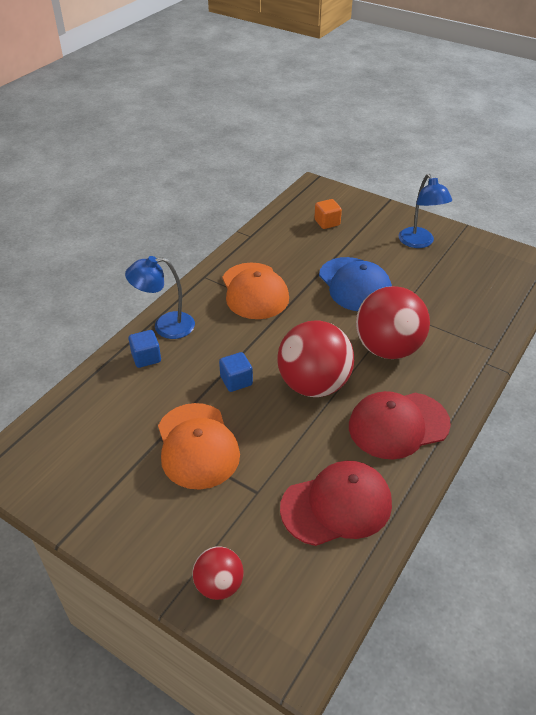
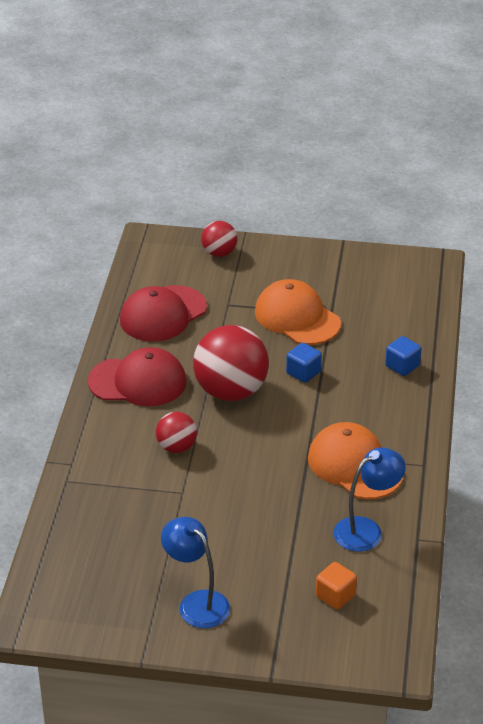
camera: 155 degrees right, 5 degrees down
(165, 326) = (412, 399): blue lamp -> blue lamp (366, 530)
(355, 284) = (248, 511): blue cap -> none
(388, 348) = (176, 447): red ball -> red ball, size x0.53
(398, 425) = (138, 382): red cap -> red cap turned 45 degrees clockwise

